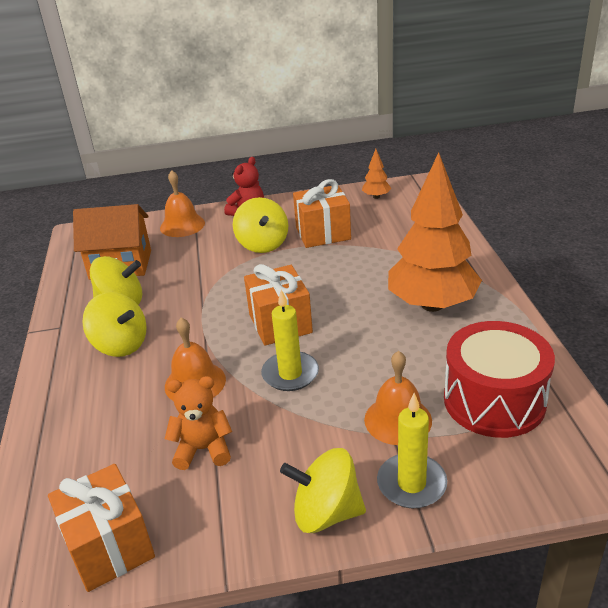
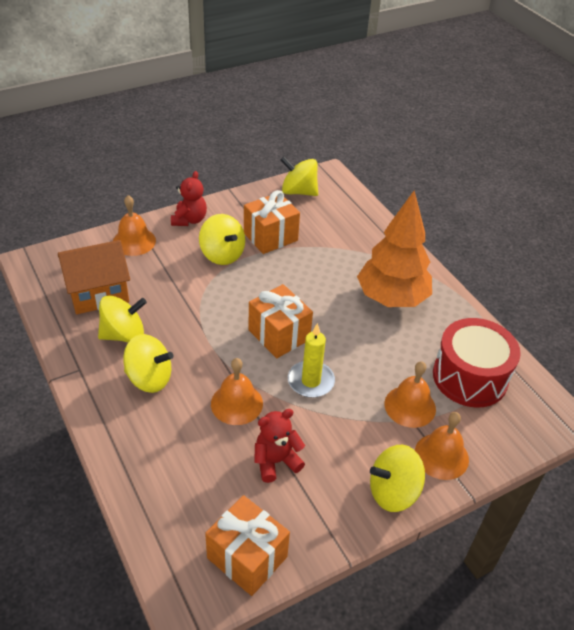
camera: 25 degrees left, 10 degrees up
(203, 449) = (276, 461): orange teddy bear -> red teddy bear
(376, 197) = (298, 191): orange tree -> yellow spinning top
(411, 484) = (441, 456): yellow candle -> orange bell

